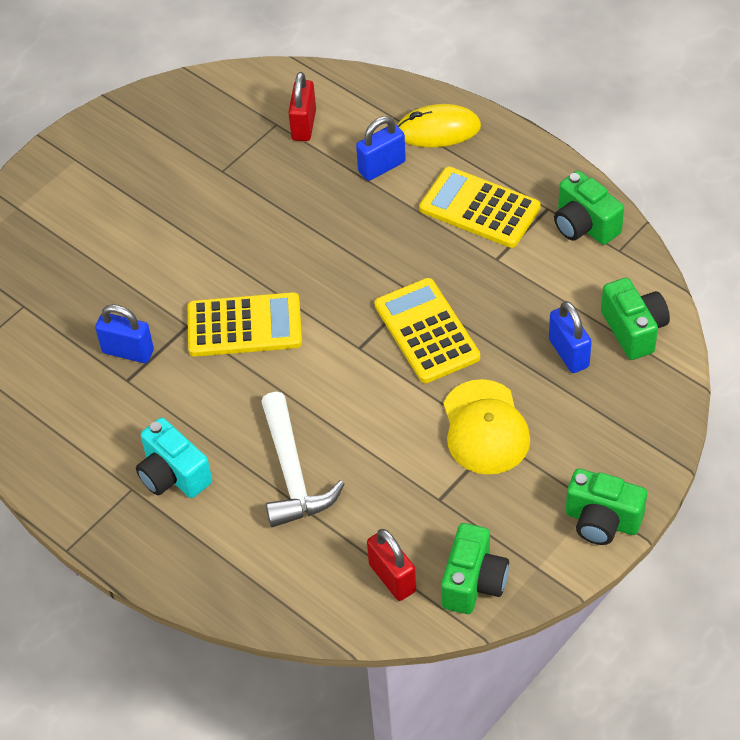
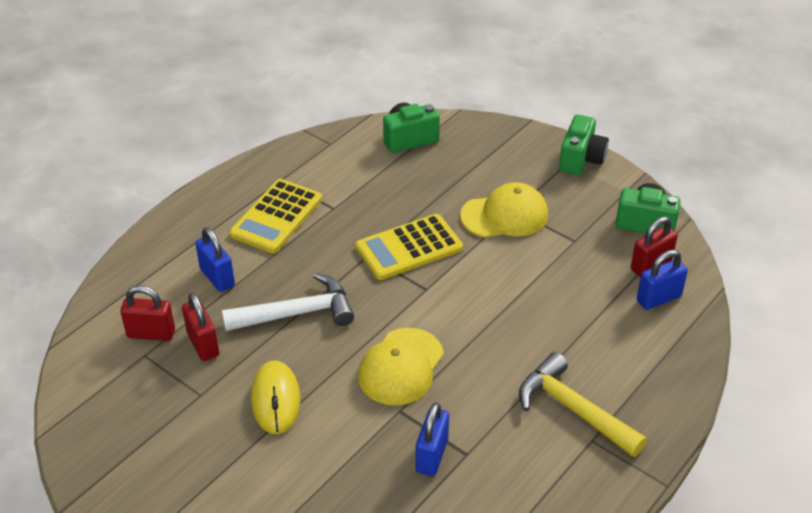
camera: 95 degrees left, 10 degrees down
(173, 475) = (573, 409): turquoise camera -> yellow hammer
(244, 326) = (401, 367): yellow calculator -> yellow cap
(287, 166) = (203, 344): none -> red padlock
(293, 473) = (561, 327): white hammer -> white hammer (297, 313)
(438, 130) = (179, 241): yellow mouse -> yellow mouse (275, 400)
(568, 353) = (431, 171): blue padlock -> blue padlock (658, 298)
(584, 225) = (302, 160): green camera -> none

